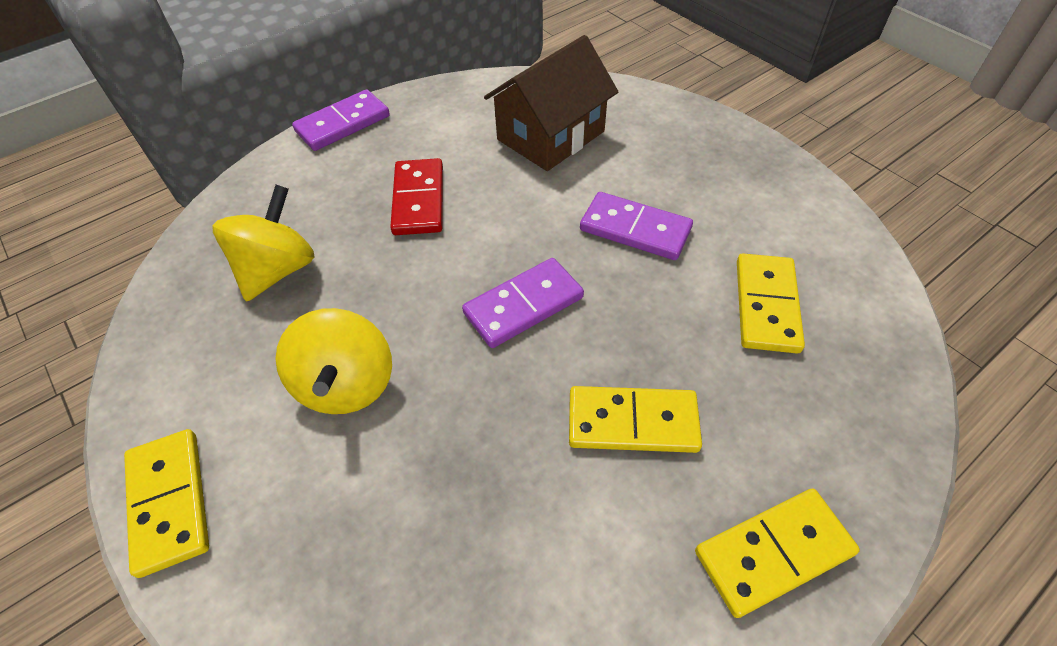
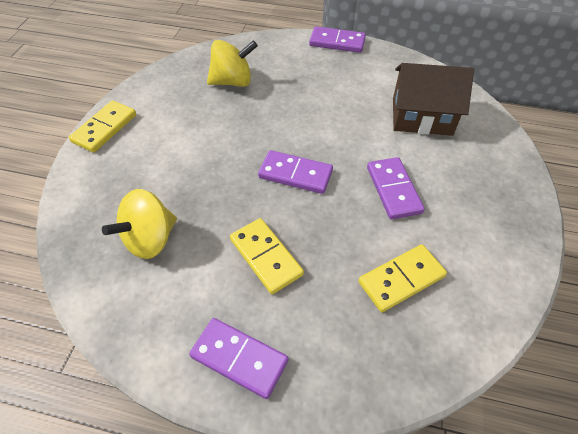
camera: 50 degrees right, 0 degrees up
(346, 385) = (196, 142): yellow spinning top -> yellow spinning top (150, 239)
(418, 200) = (319, 97): red domino -> none
(773, 553) = (239, 358): yellow domino -> purple domino

